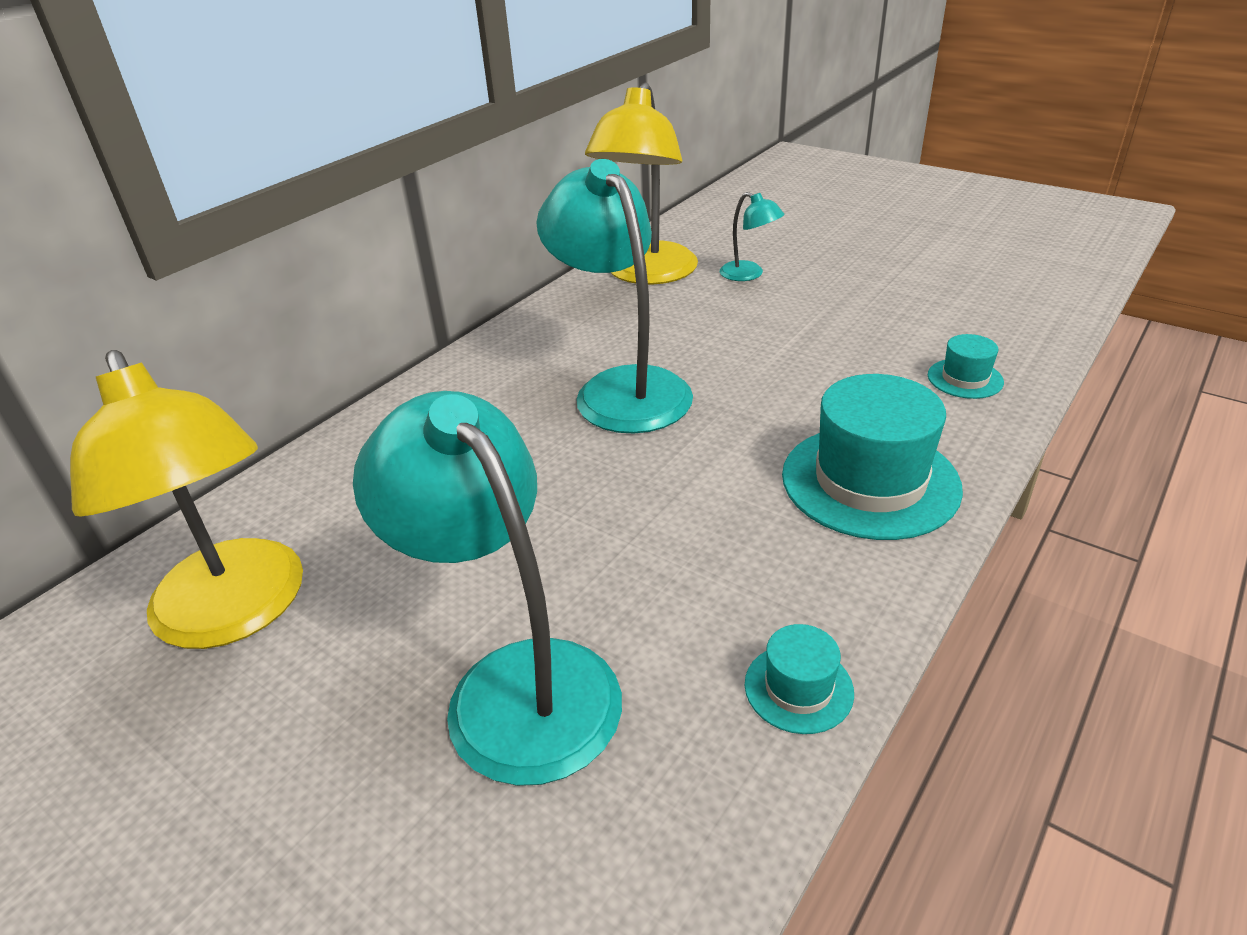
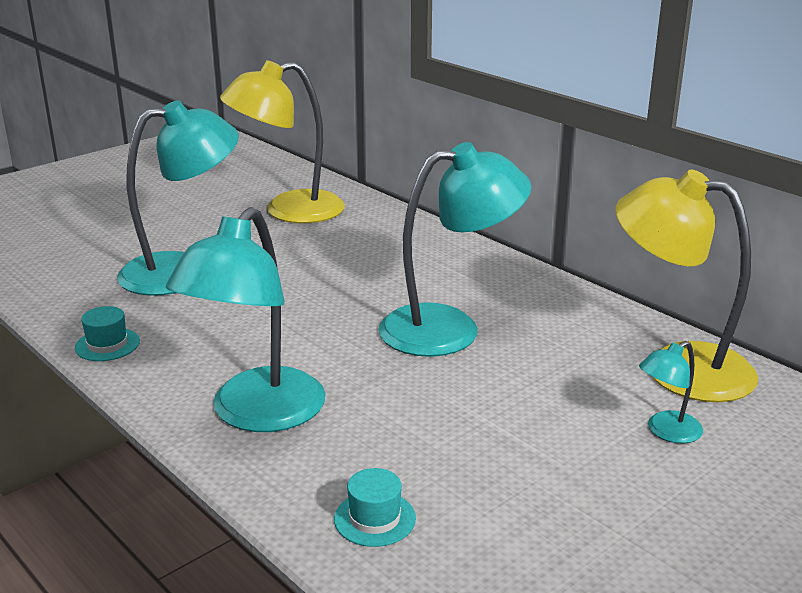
camera: 100 degrees right, 10 degrees down
(870, 481) = (257, 414): turquoise hat -> turquoise lamp

